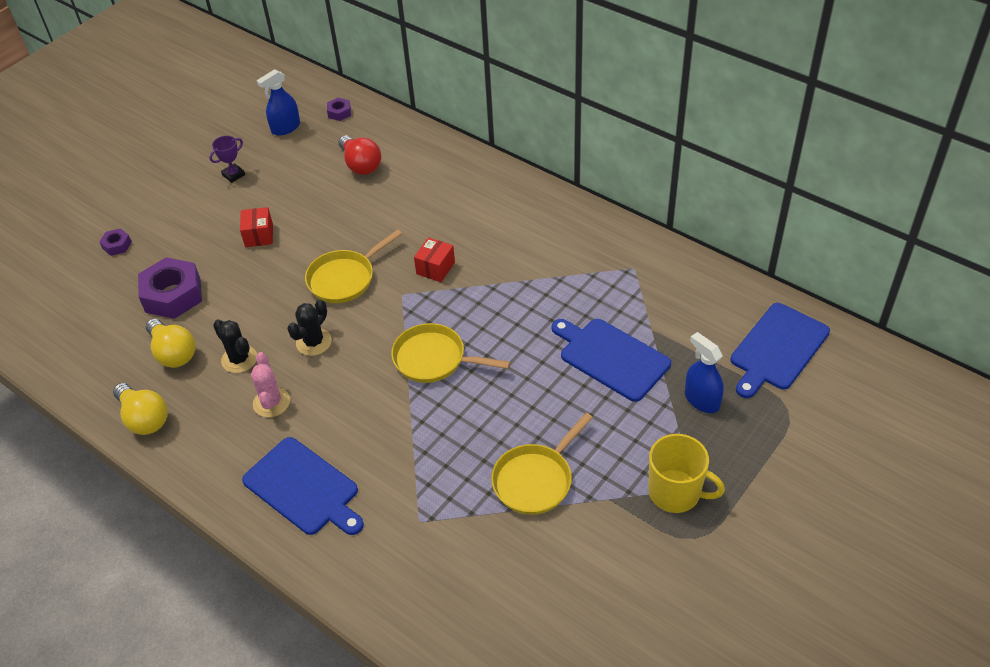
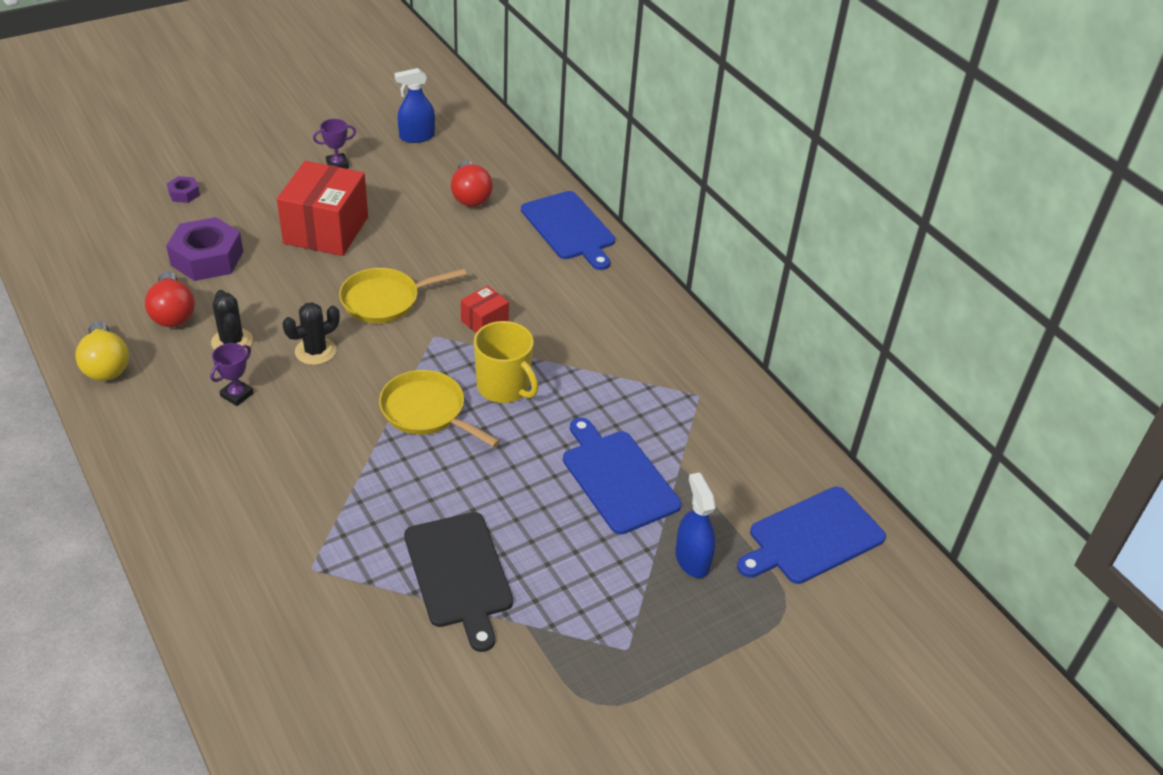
camera: 15 degrees right, 5 degrees down
(173, 353) = (173, 313): yellow light bulb -> red light bulb
(259, 235) = (326, 230): red box -> red box, size x2.07
(271, 402) = (237, 395): pink cactus -> purple trophy
(303, 488) = (215, 490): blue cutting board -> blue cutting board (569, 228)
(339, 112) = (480, 139): purple nut -> none
(536, 479) = (459, 574): yellow pan -> black cutting board
(676, 492) = (604, 646): yellow mug -> yellow mug (504, 387)

